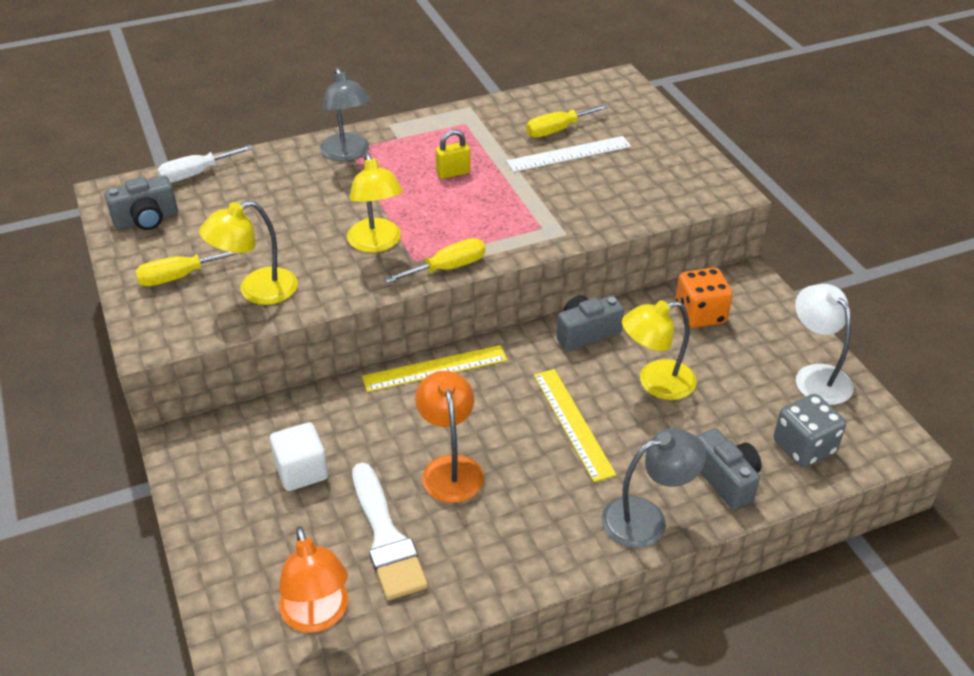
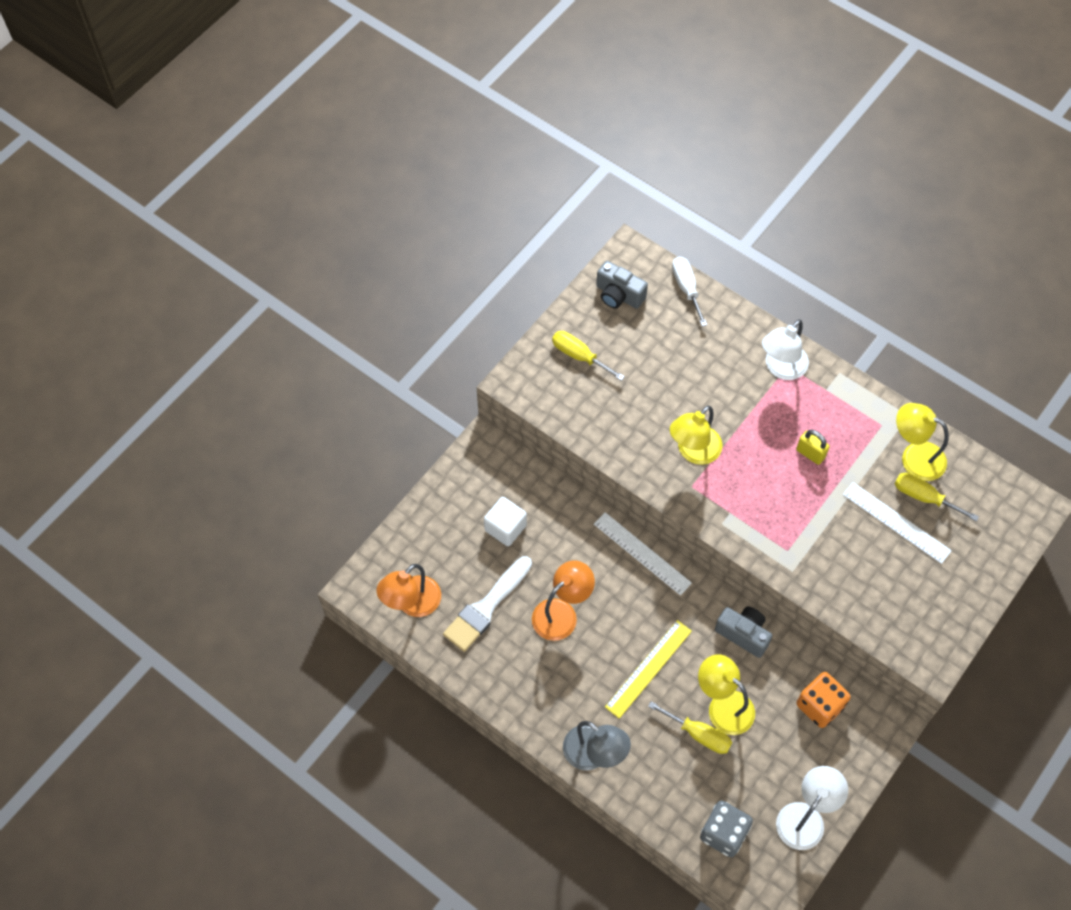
camera: 60 degrees right, 20 degrees up
(196, 174) = (686, 288): white screwdriver -> white screwdriver turned 45 degrees clockwise
(257, 291) = (596, 410): yellow lamp -> yellow lamp (914, 457)
(347, 154) = (781, 368): grey lamp -> white lamp
(435, 368) = (642, 553): yellow ruler -> white ruler
(448, 268) = (699, 512): yellow screwdriver -> yellow screwdriver (698, 734)
(726, 480) = (659, 792): grey camera -> none

